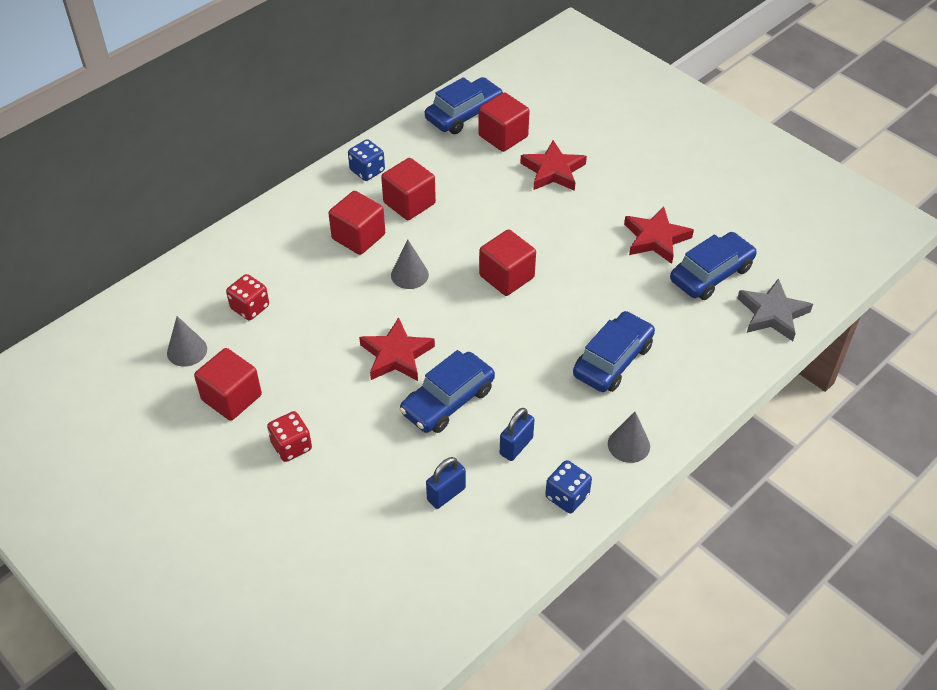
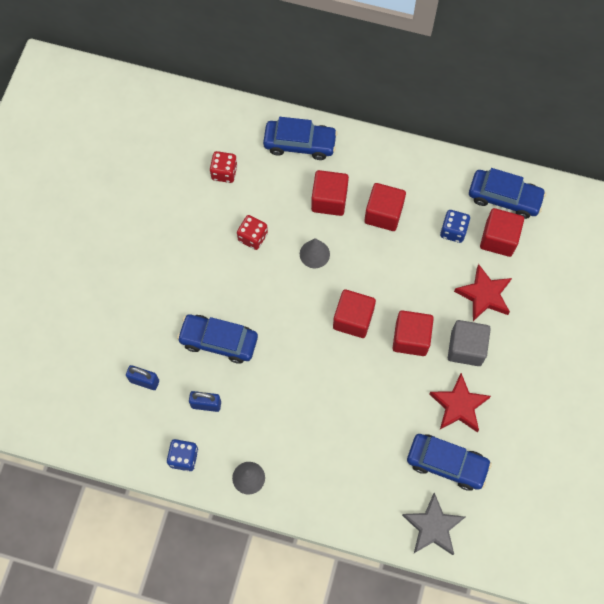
camera: 60 degrees right, 20 degrees up
(187, 350) = (167, 159): grey cone -> none
(231, 397) = (146, 209): red cube -> red cube (411, 338)
(291, 446) = (129, 267): red dice -> red dice (253, 237)
(367, 171) = (397, 167): blue dice -> blue dice (453, 231)
(396, 355) = (238, 287): red star -> none
(599, 207) = (466, 348): none -> grey cube
(612, 360) = (317, 431): blue car -> blue car (300, 143)

